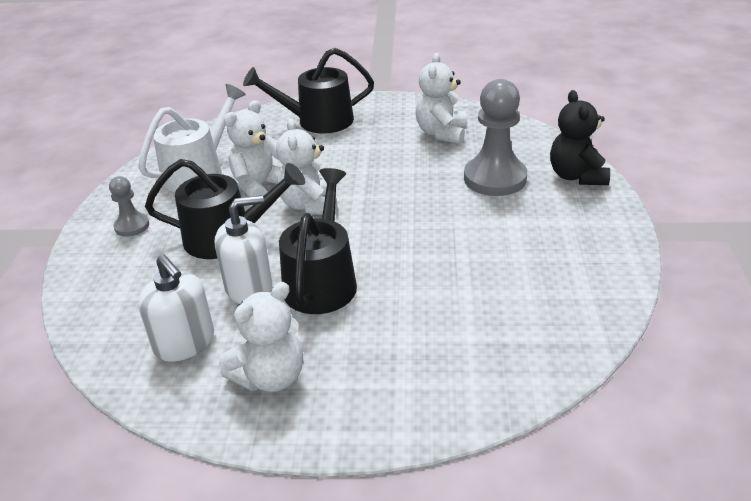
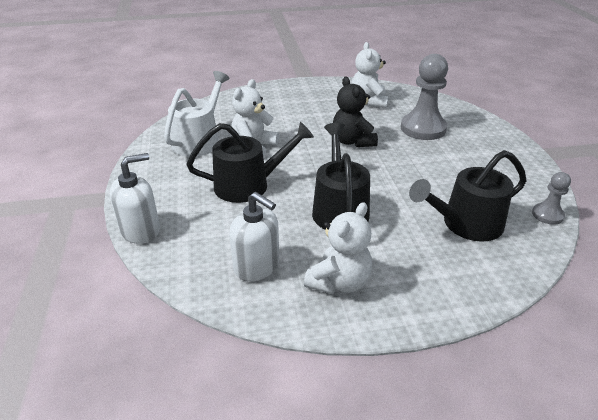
camera: 15 degrees left, 0 degrees up
(132, 226) = (165, 184): grey pawn -> grey pawn (547, 215)
(249, 287) = (286, 219): white soap dispenser -> white soap dispenser (141, 230)
(310, 205) = (300, 157): white teddy bear -> none
(318, 121) = (273, 99): black watering can -> black watering can (466, 224)
(576, 176) = (477, 123): black teddy bear -> black teddy bear (353, 141)

